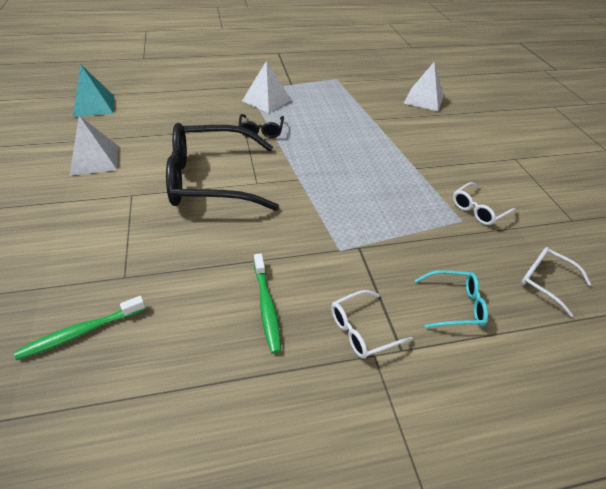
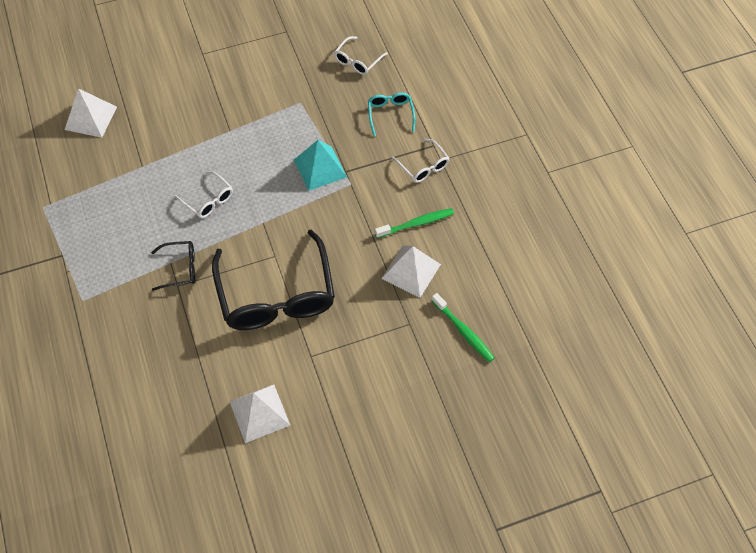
camera: 95 degrees left, 15 degrees up
(94, 105) = (144, 466): turquoise pyramid -> turquoise pyramid (320, 168)
(266, 100) = (109, 275): white pyramid -> white pyramid (411, 271)
(478, 210) = (284, 90): white glasses -> white glasses (208, 200)

